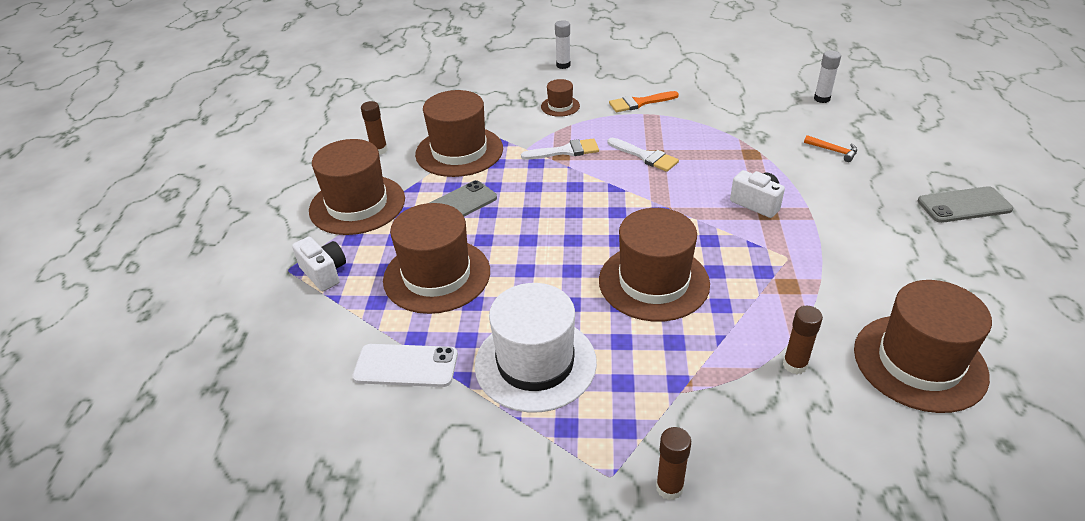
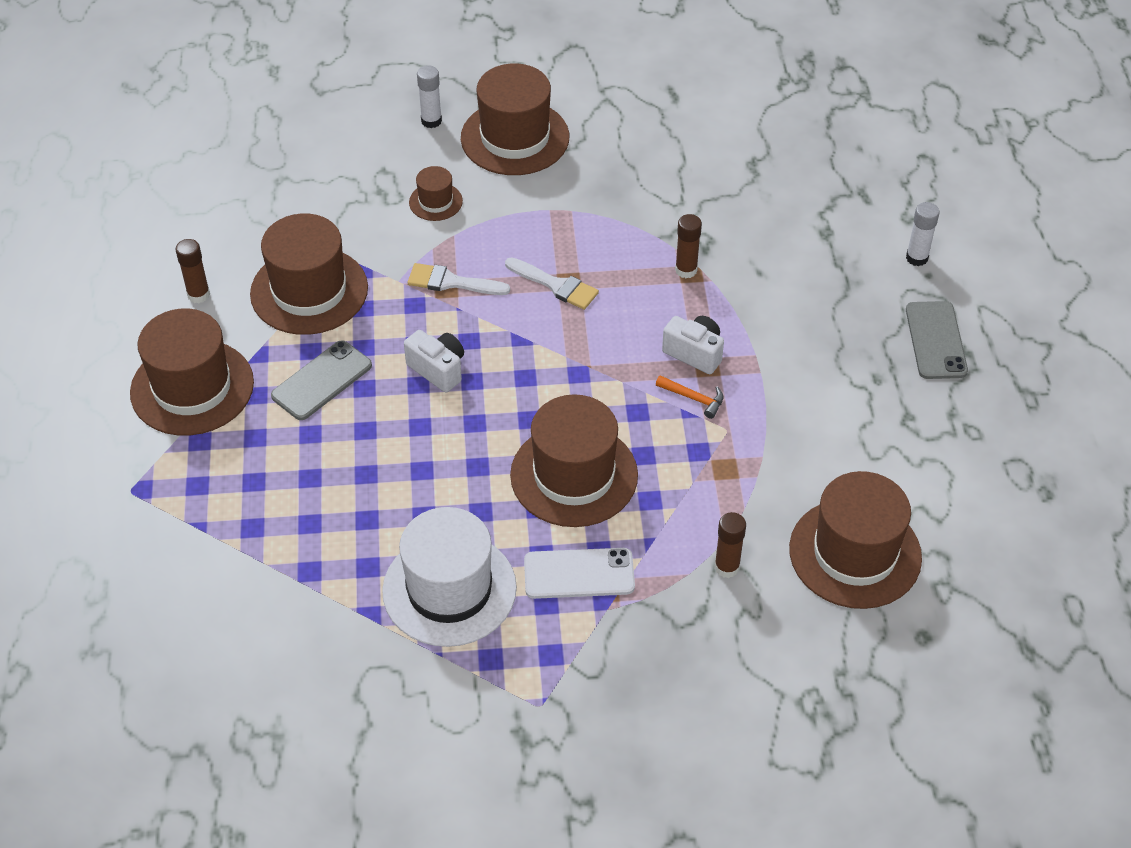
camera: 10 degrees left, 10 degrees up
(324, 273) = (177, 493): white camera -> white camera (438, 369)
(406, 366) = (305, 605): white phone -> white phone (579, 573)
(437, 275) = (317, 486): brown hat -> brown hat (515, 138)
(565, 151) = (451, 282): white brush -> white brush turned 150 degrees counterclockwise
(639, 103) = (543, 190): orange brush -> none
(669, 487) = (598, 711): brown glue stick -> brown glue stick (686, 270)
(822, 99) = (785, 171): white glue stick -> white glue stick (917, 258)
(833, 151) = (792, 263): orange hammer -> orange hammer (693, 398)
(964, 205) = (936, 340): grey phone -> grey phone turned 75 degrees counterclockwise

